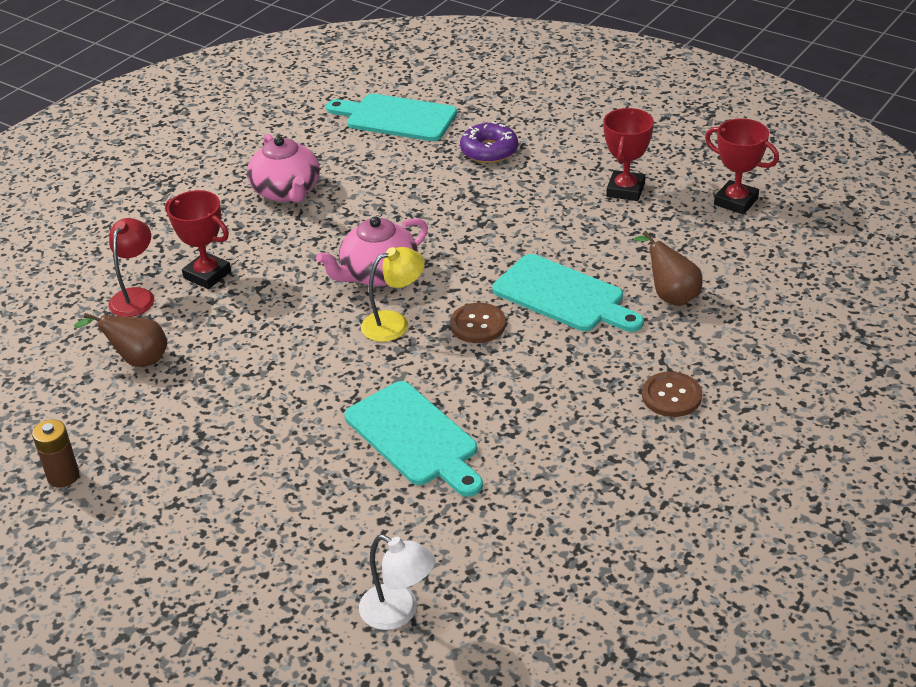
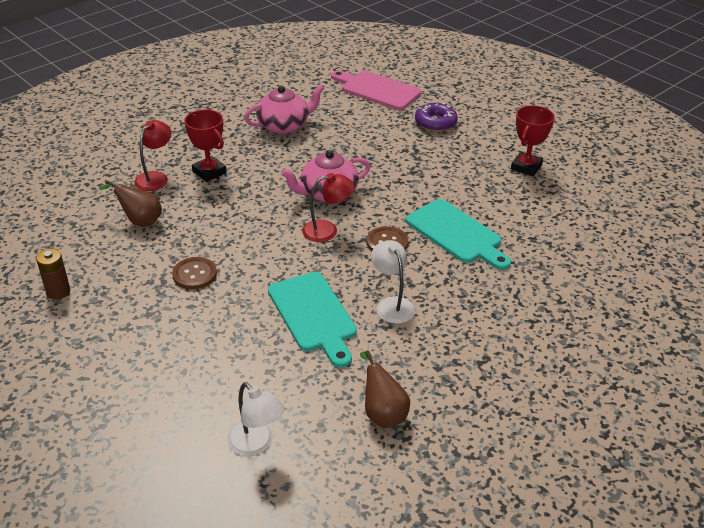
camera: 10 degrees right, 0 degrees up
(287, 191) = (284, 126): pink teapot -> pink teapot turned 105 degrees counterclockwise
(394, 323) = (327, 230): yellow lamp -> red lamp
(396, 118) = (377, 90): turquoise cutting board -> pink cutting board
(510, 403) = (392, 304): none -> white lamp
(671, 296) = (537, 249): brown pear -> brown pear (382, 413)
(671, 396) = (515, 323): brown button -> brown button (194, 274)
(736, 202) = (606, 190): red trophy -> none

